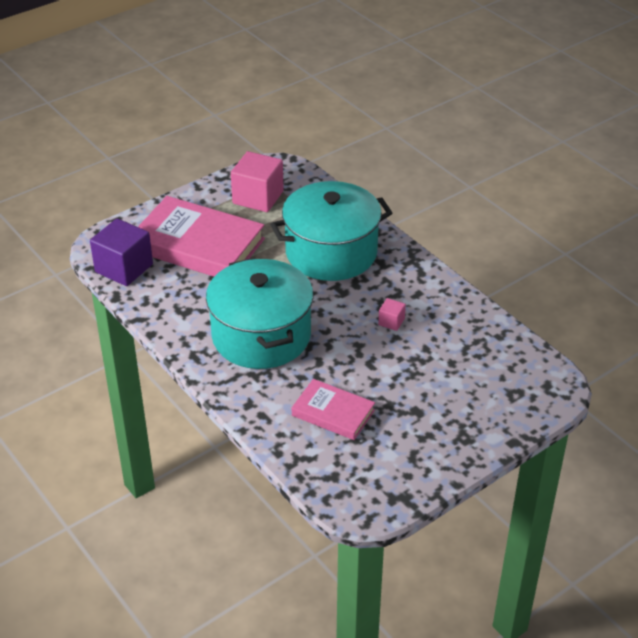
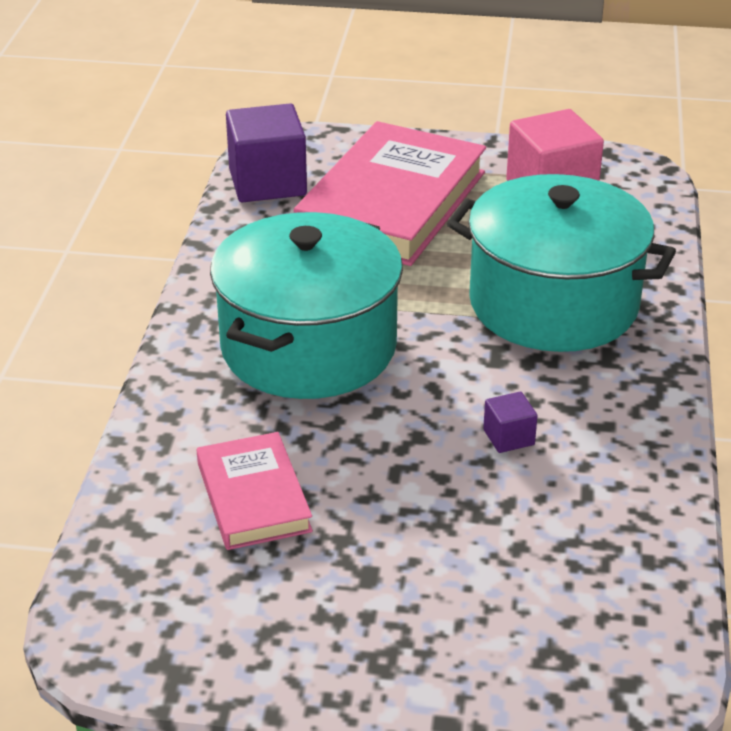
camera: 45 degrees right, 5 degrees down
(198, 245) = (391, 203): pink book -> pink book turned 45 degrees clockwise
(391, 322) = (508, 437): pink cube -> purple cube

